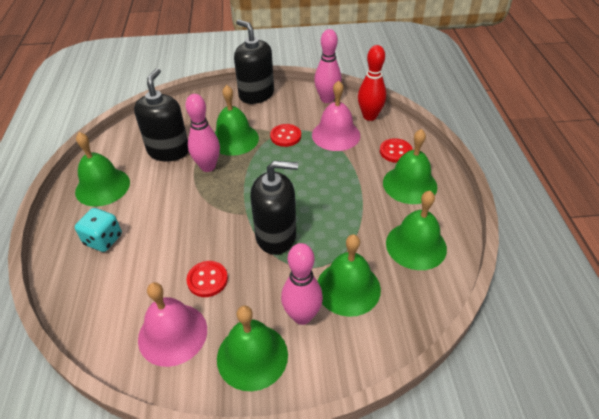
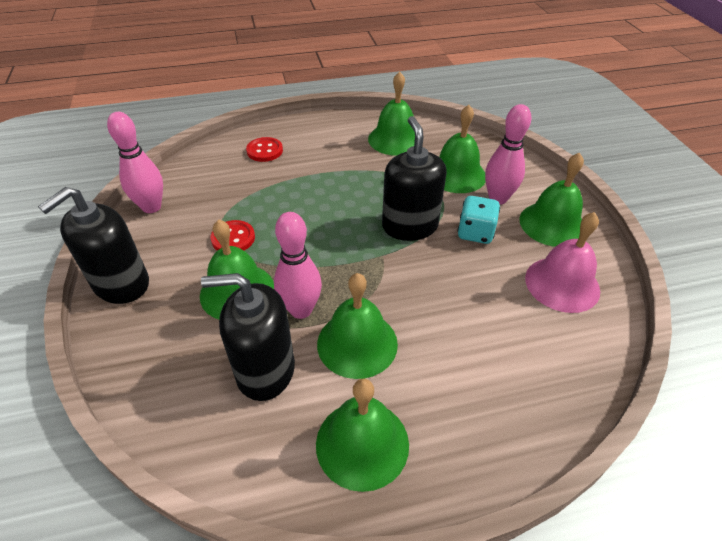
camera: 100 degrees left, 0 degrees up
(103, 240) = (468, 397): turquoise dice -> turquoise dice (475, 233)
(207, 280) = (487, 270): red button -> none
(336, 135) = (232, 194): pink bell -> none
(369, 116) = (197, 170): red bowling pin -> none
(409, 184) = (316, 142): green bell -> green bell (357, 343)

